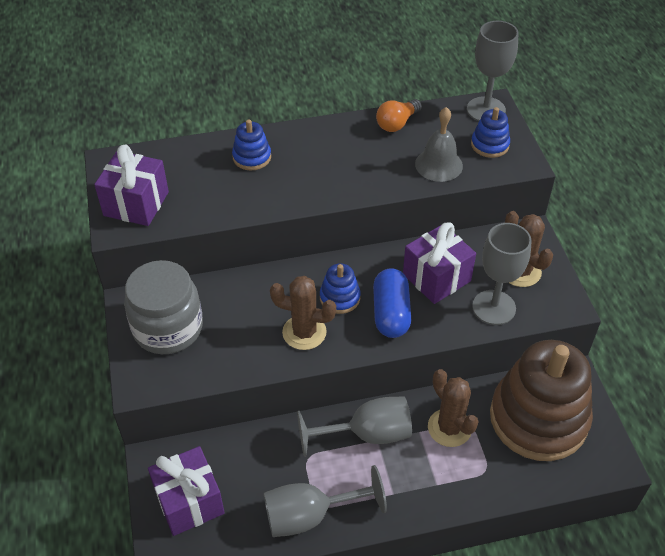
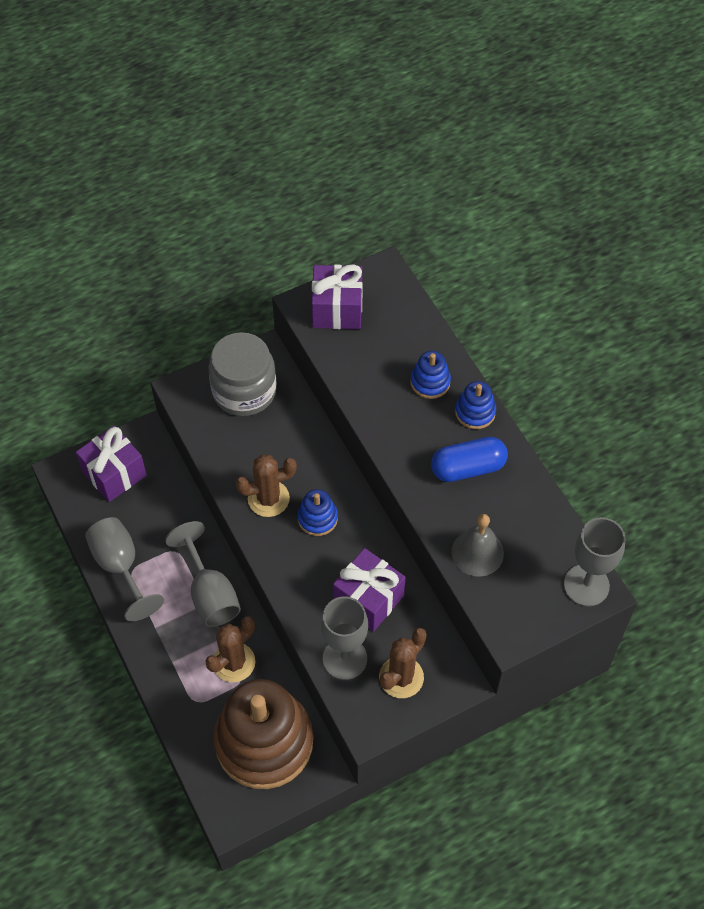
camera: 75 degrees right, 10 degrees up
(304, 332) = (268, 498): brown cactus -> brown cactus turned 75 degrees clockwise
(391, 313) = (311, 566): blue capsule -> blue capsule (468, 468)
(397, 123) = (529, 500): orange light bulb -> none
(489, 145) = (527, 597): blue stacking toy -> blue stacking toy (475, 412)

